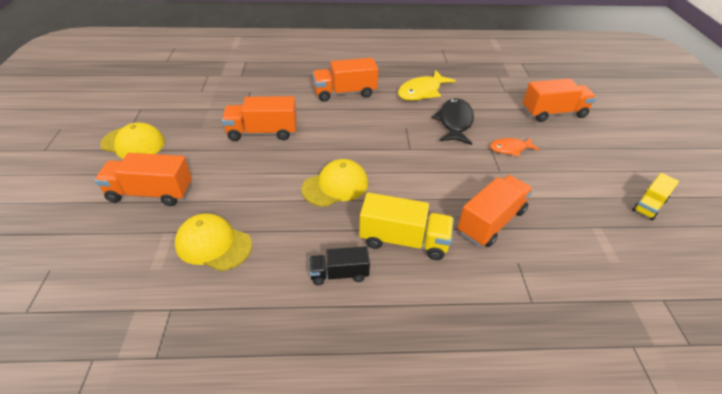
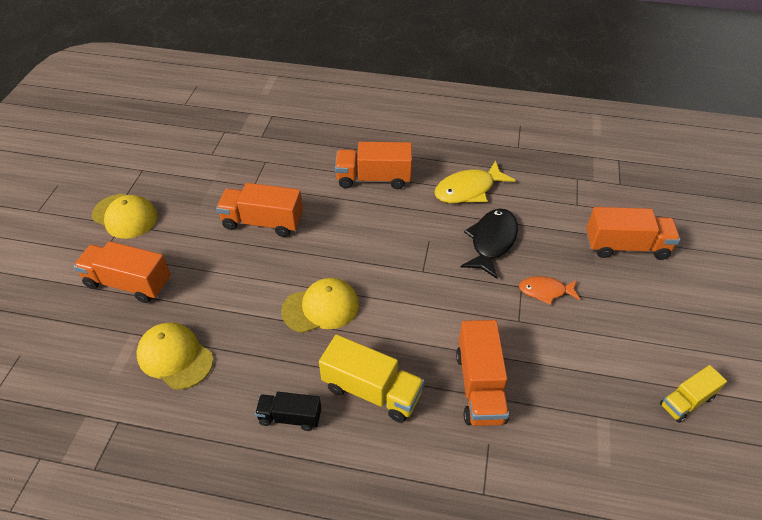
camera: 15 degrees right, 5 degrees up
(491, 222) = (479, 386): orange truck -> orange truck turned 120 degrees clockwise

